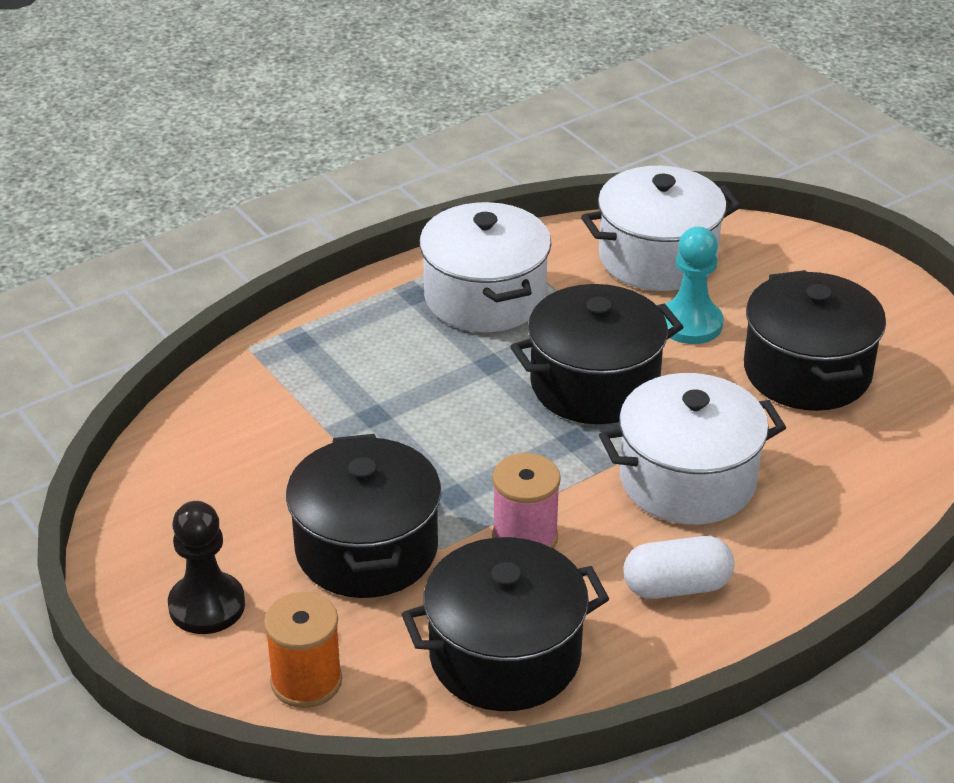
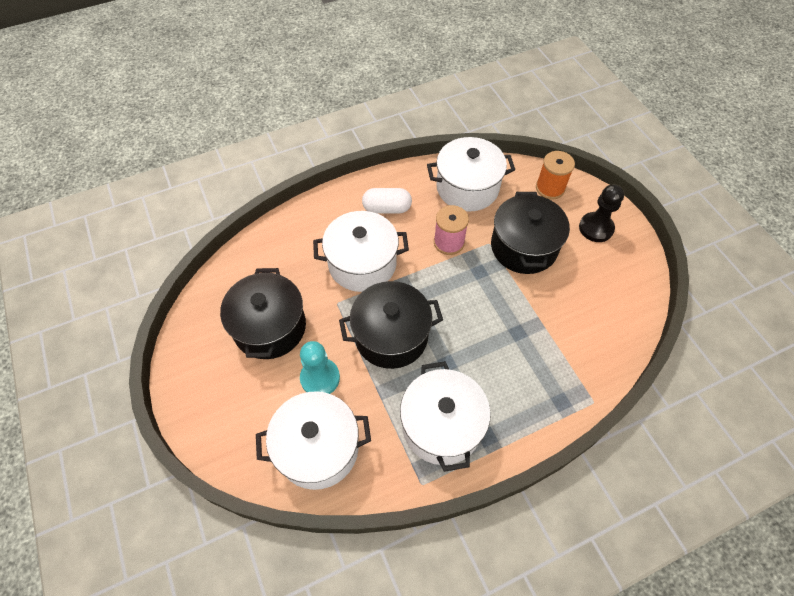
camera: 170 degrees left, 20 degrees up
(505, 656) = (467, 188): black pot -> white pot

